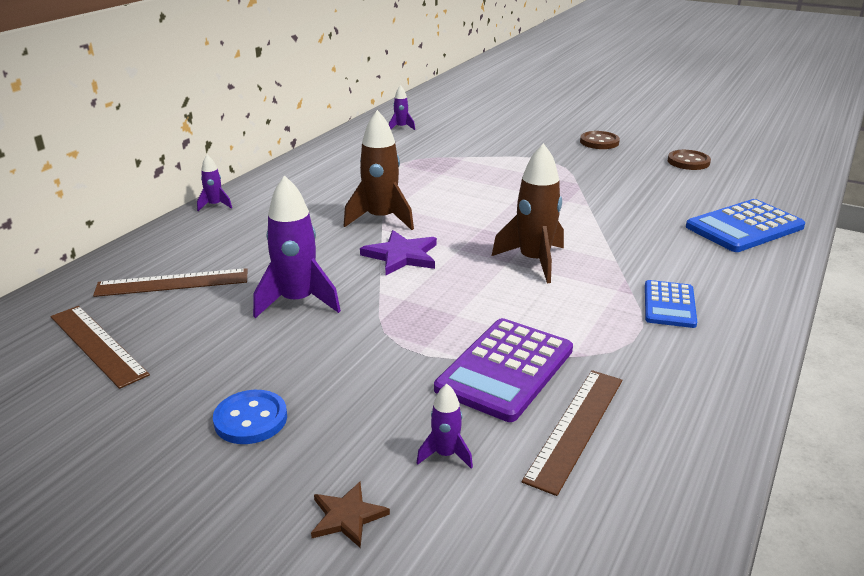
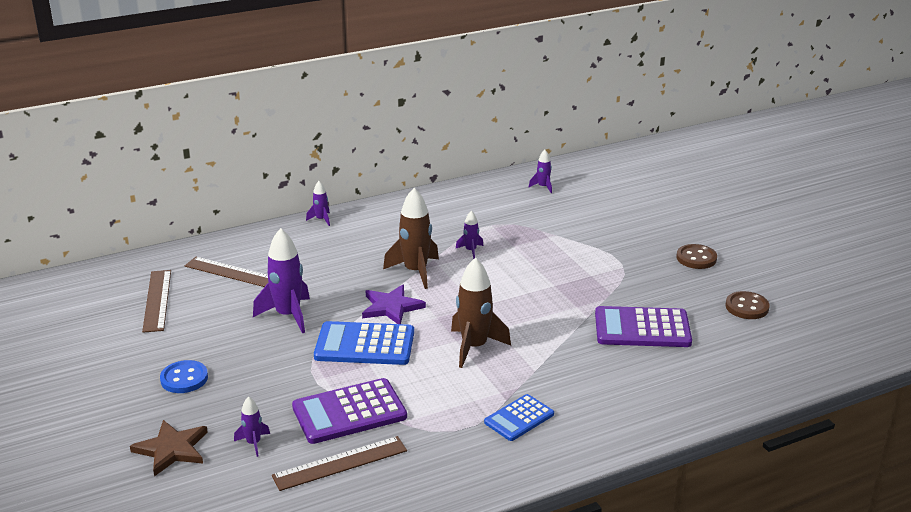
camera: 35 degrees right, 0 degrees up
(347, 516) = (172, 449): brown star -> brown star, size x1.59
(409, 188) = (471, 251): none -> purple rocket
(643, 199) = (642, 328): none -> purple calculator
(744, 227) = (686, 385): blue calculator -> blue calculator (364, 345)

